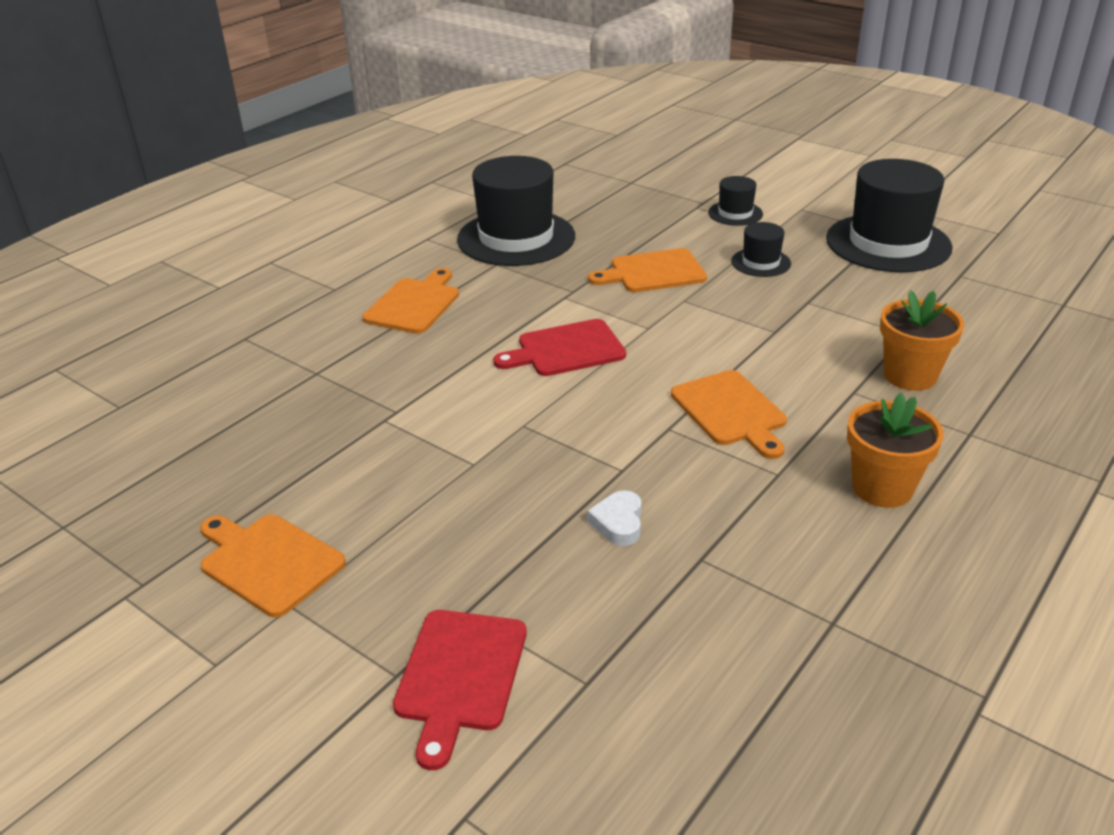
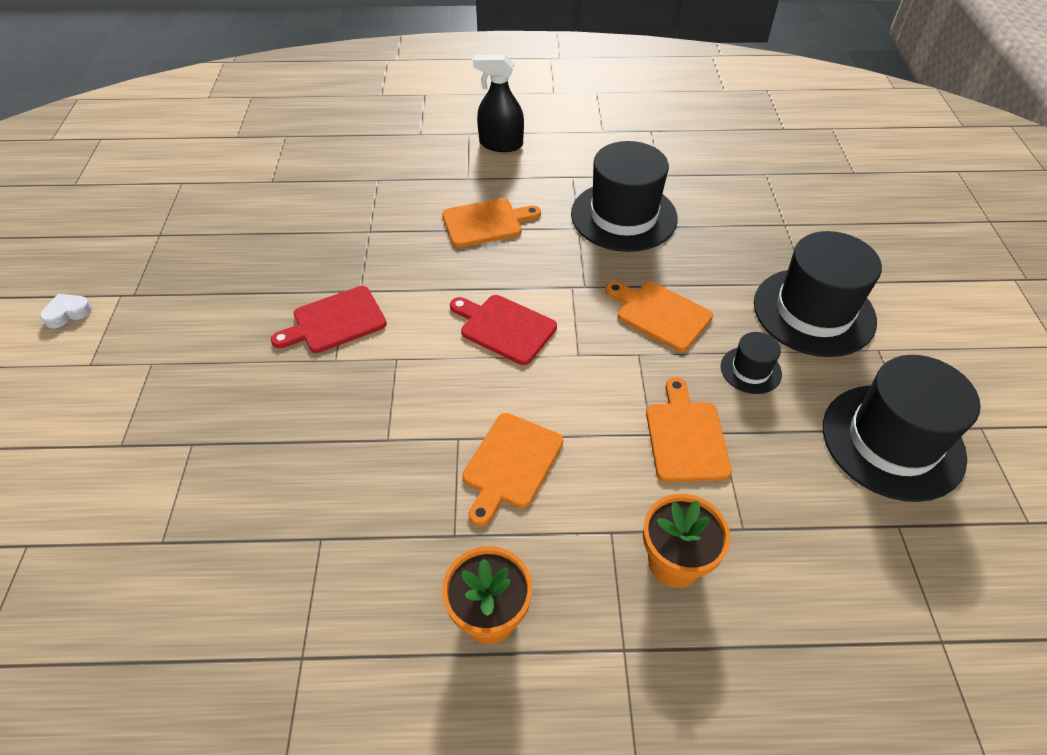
camera: 50 degrees right, 15 degrees up
(268, 562) = (181, 330): orange cutting board -> orange cutting board (686, 437)
(318, 253) = (501, 144): none -> black spray bottle
(459, 676) = (134, 475): red cutting board -> red cutting board (335, 321)
(618, 523) = (327, 470): white heart -> white heart (68, 313)
(735, 213) = (814, 312): black hat -> black hat, size x2.11

